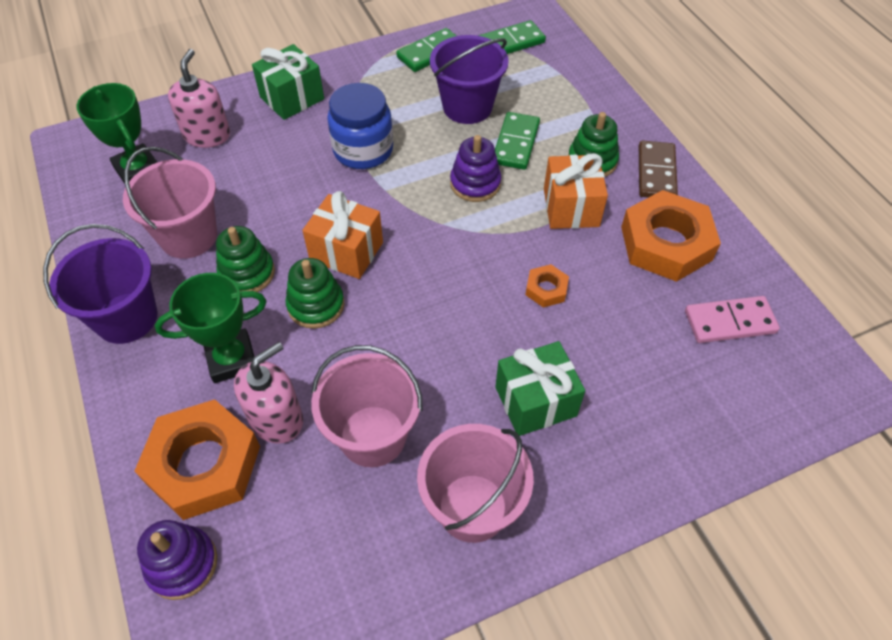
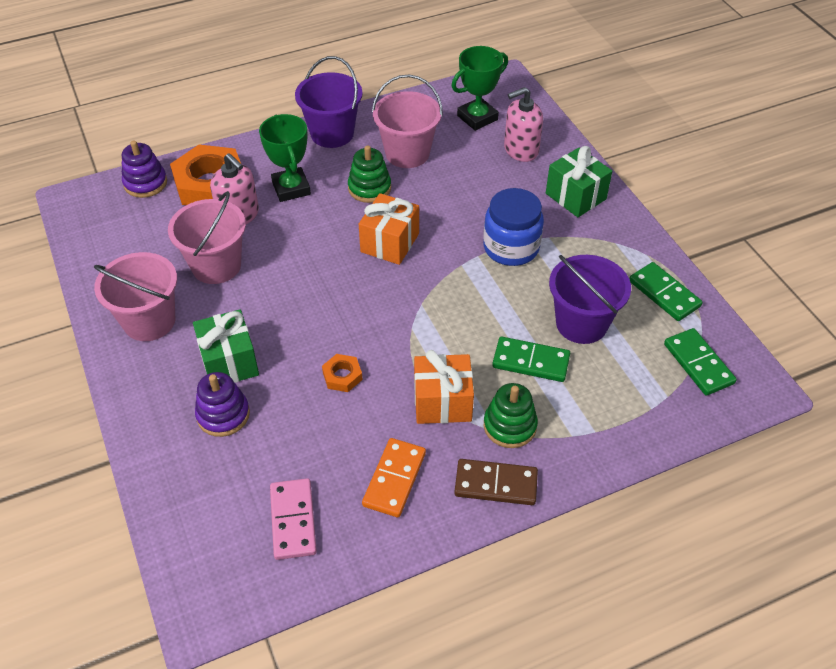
camera: 90 degrees right, 5 degrees down
(207, 135) = (521, 150): pink soap dispenser -> pink soap dispenser turned 150 degrees clockwise
(316, 305) = (336, 228): green stacking toy -> none
(475, 183) = (472, 328): purple stacking toy -> purple stacking toy (223, 415)
(666, 243) = (394, 479): orange nut -> orange domino

